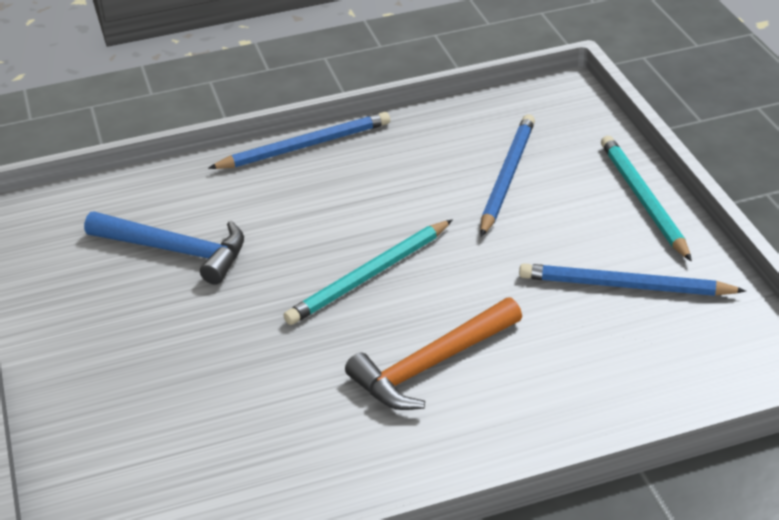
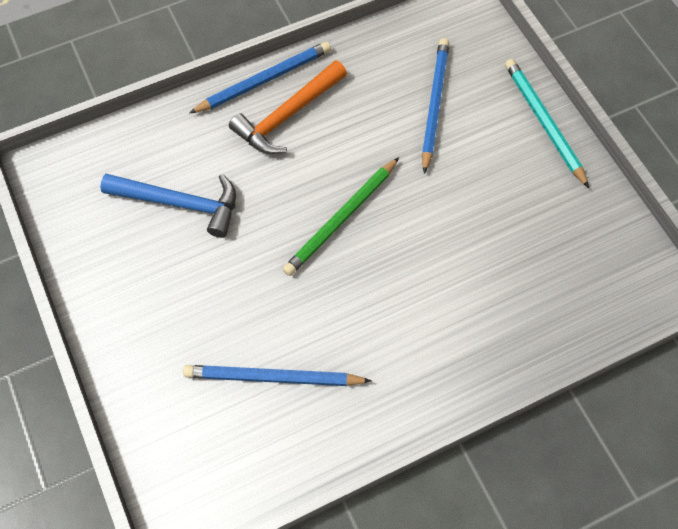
camera: 10 degrees left, 25 degrees up
(369, 276) = (341, 219): turquoise pencil -> green pencil
(431, 365) = (404, 306): orange hammer -> orange hammer (287, 116)
(625, 286) = (540, 214): blue pencil -> blue pencil (273, 378)

